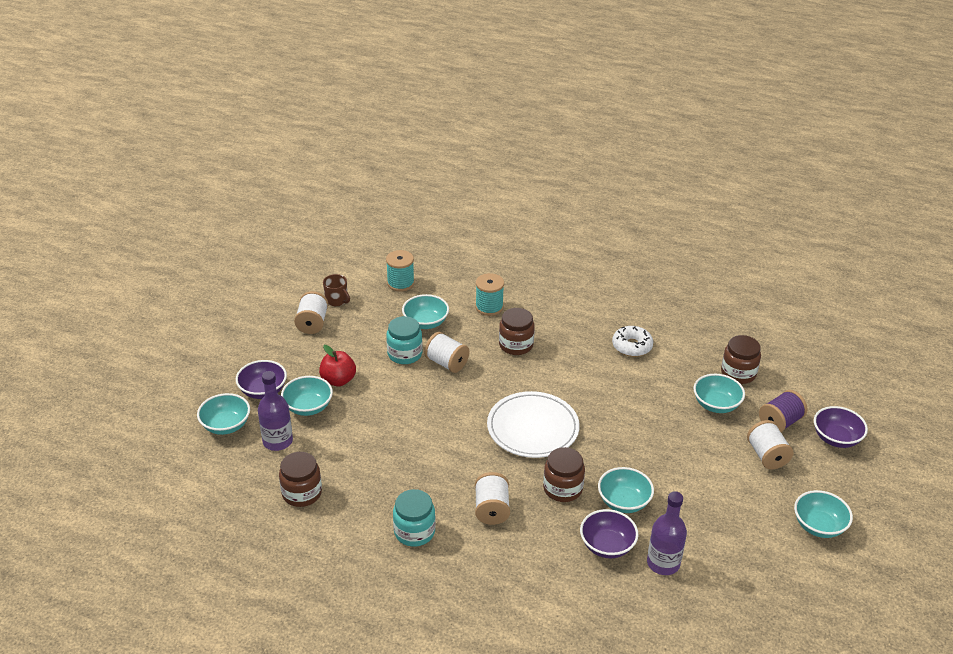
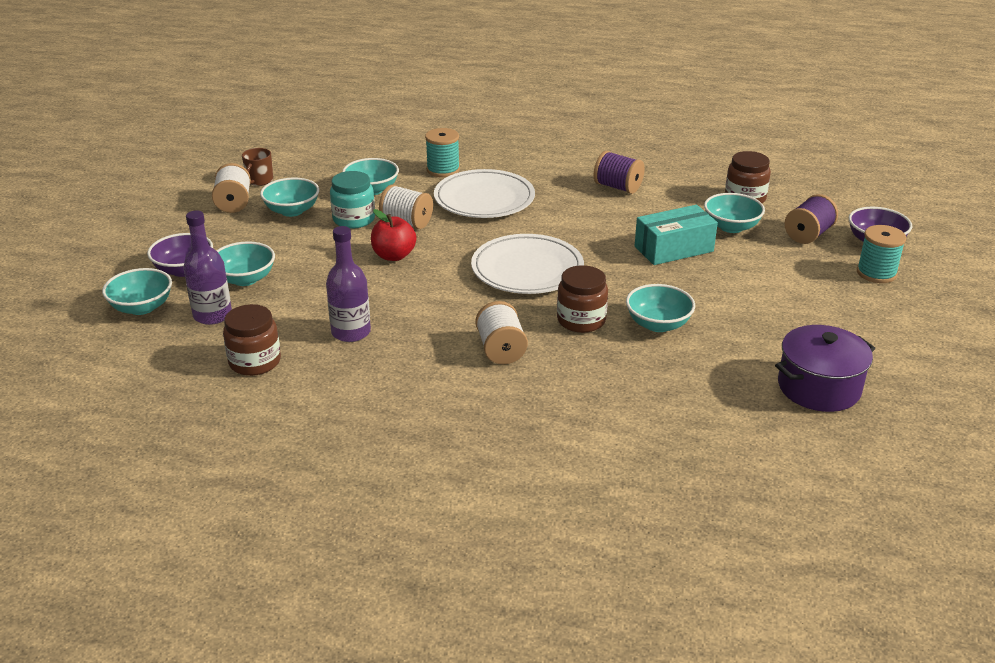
camera: 10 degrees left, 5 degrees down
(337, 300) = (259, 180): brown mug -> brown mug turned 75 degrees clockwise
(338, 380) = (277, 250): red apple -> red apple (394, 256)
(400, 283) = (333, 159): turquoise spool -> turquoise spool (876, 273)
(414, 532) = (410, 383): turquoise jar -> none
(516, 345) = (484, 199): brown jar -> white plate
(607, 545) = (653, 367): purple bowl -> none
(632, 346) = (618, 187): white donut -> purple spool
(660, 423) = (674, 249): none -> turquoise box
(663, 563) = (726, 376): purple bottle -> purple bottle (351, 332)
(735, 586) = (819, 387): none -> purple pot
(767, 456) = (806, 265): white spool -> none
(818, 526) = (890, 320): turquoise bowl -> turquoise bowl (292, 211)

